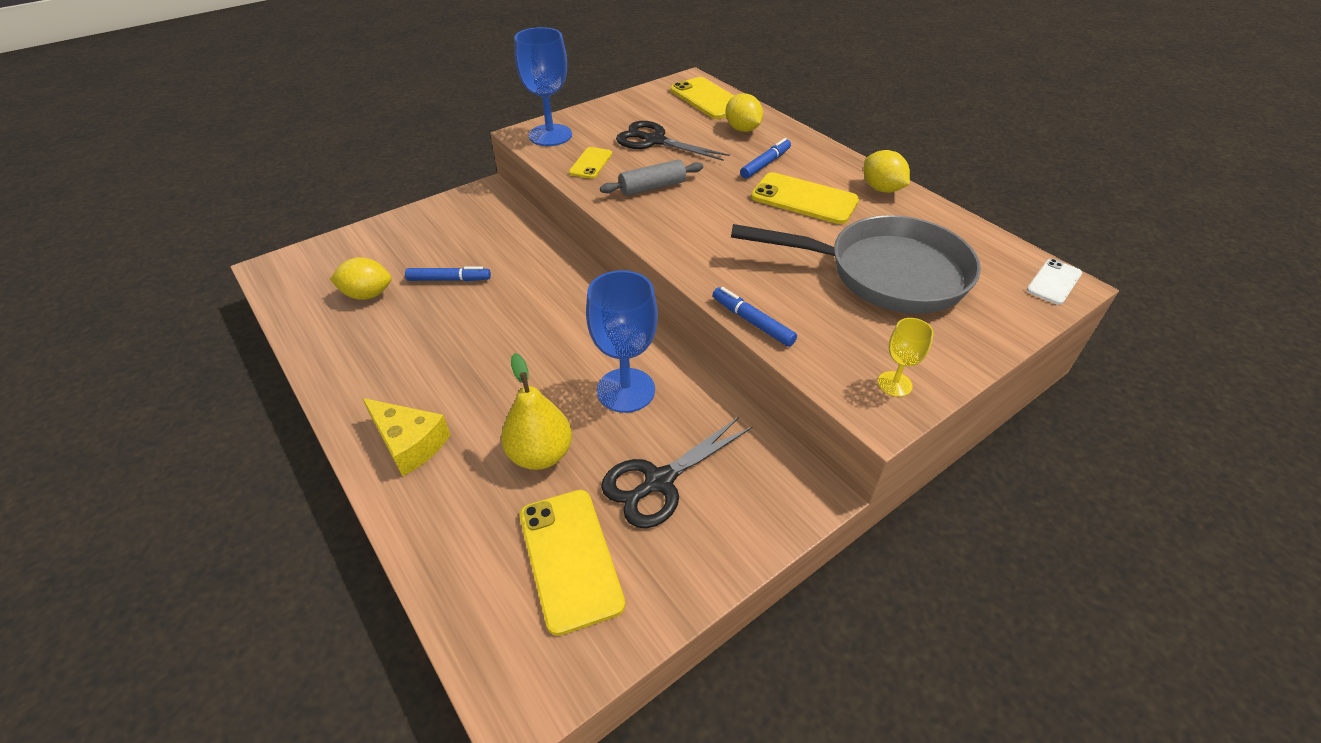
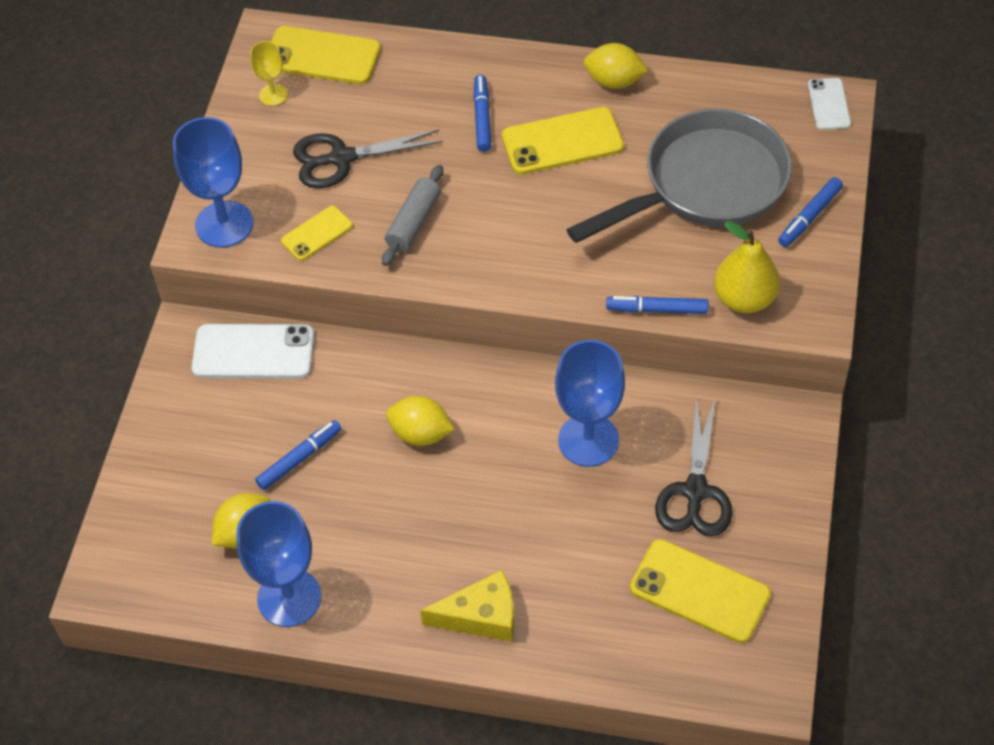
camera: 40 degrees left, 10 degrees up
(334, 343) = (289, 598): none -> blue goblet
(504, 218) = (253, 352): none -> white phone
(540, 454) = (590, 541): yellow pear -> yellow pear (744, 299)
(591, 163) = (317, 233): yellow phone -> yellow phone turned 75 degrees clockwise
(742, 129) = (408, 81): yellow lemon -> yellow lemon (420, 434)
(894, 384) = (803, 290): yellow goblet -> yellow goblet (273, 95)
(956, 339) = (809, 217): none -> blue marker

